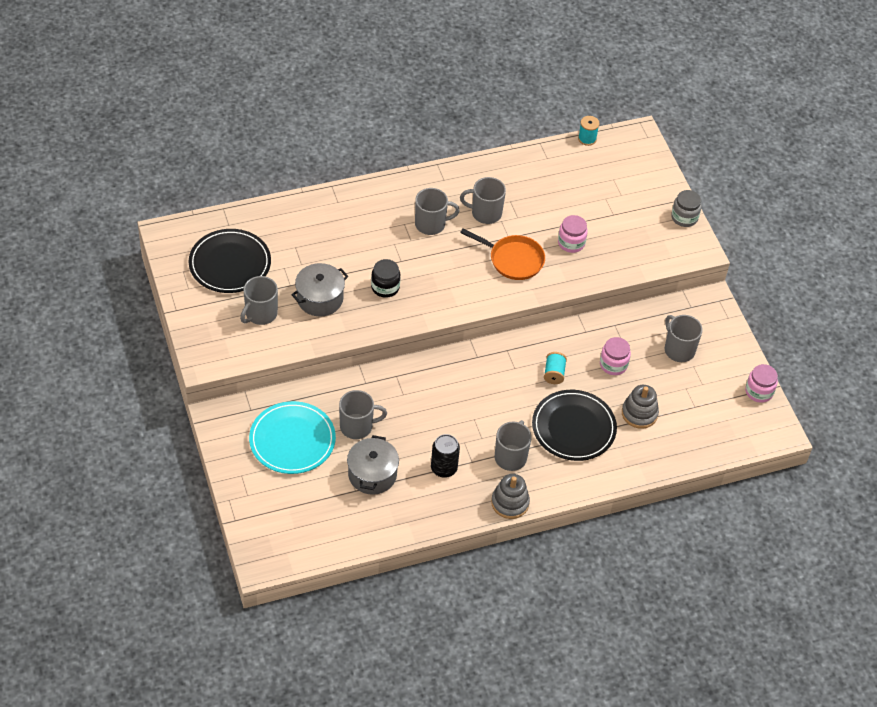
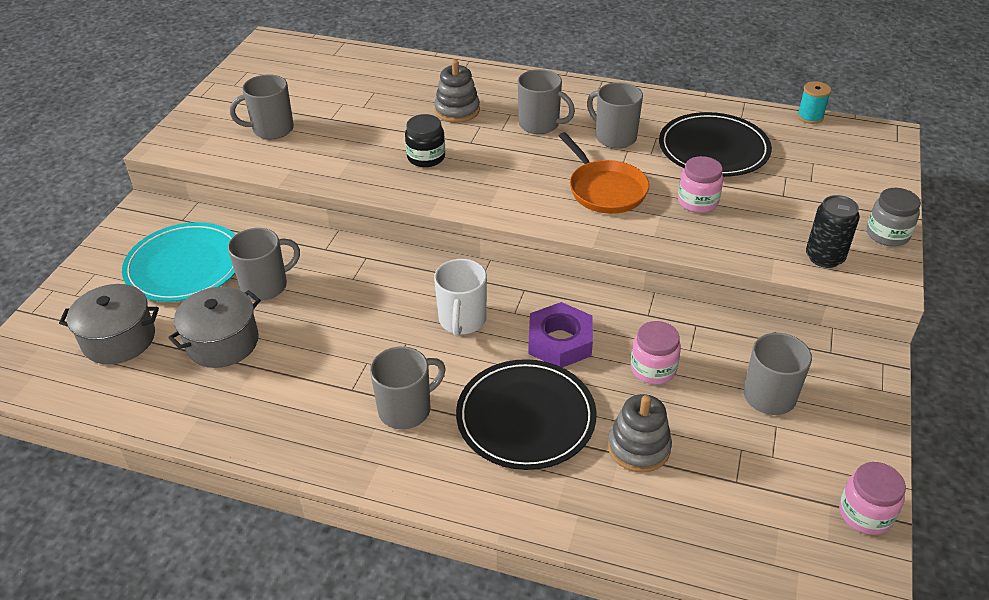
camera: 40 degrees right, 10 degrees down
(230, 263) = (296, 81): black plate -> black plate (713, 149)
(320, 299) = (345, 140): grey pot -> grey pot (119, 339)
(357, 426) = (265, 286): grey mug -> grey mug turned 60 degrees counterclockwise
(444, 468) = (310, 379): black can -> black can (824, 257)
(491, 388) = (462, 320): none -> white mug
(510, 503) = (345, 466): grey stacking toy -> grey stacking toy (457, 110)
(554, 373) = (560, 341): turquoise spool -> purple nut

